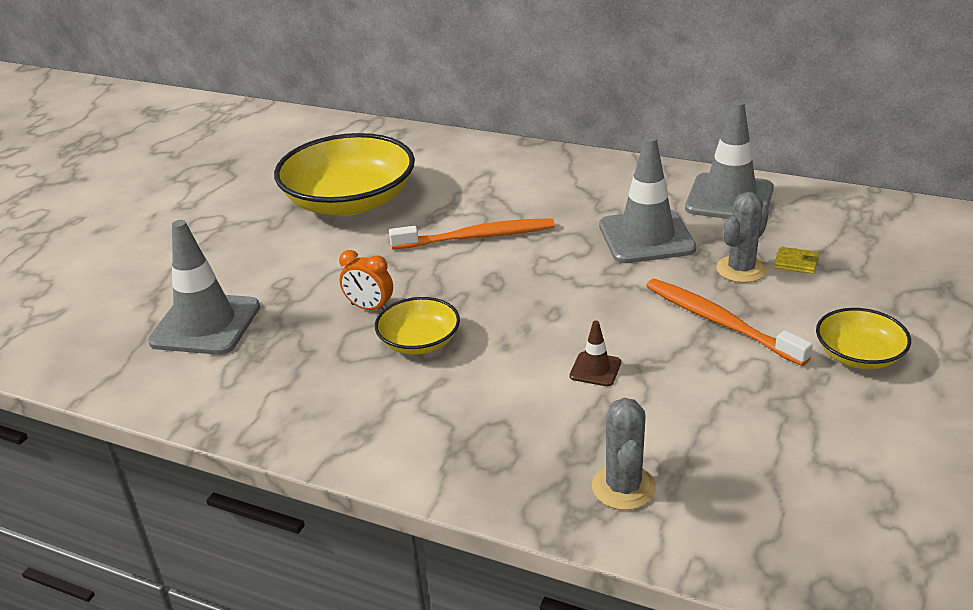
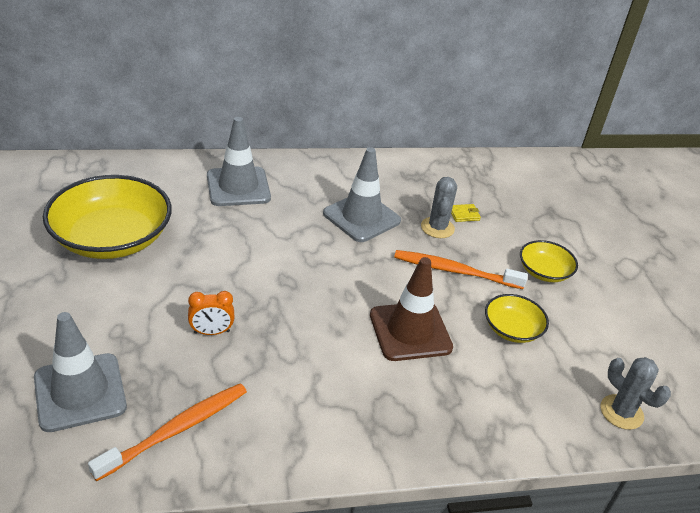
camera: 40 degrees left, 5 degrees up
(419, 341) = (274, 349): yellow bowl -> yellow bowl (512, 329)
(477, 237) = (244, 246): orange toothbrush -> orange toothbrush (176, 430)
(595, 369) = (410, 331): brown traffic cone -> brown traffic cone, size x2.21
(623, 487) = (494, 413): grey cactus -> grey cactus (621, 412)
(729, 198) = (389, 174): grey traffic cone -> grey traffic cone (238, 187)

